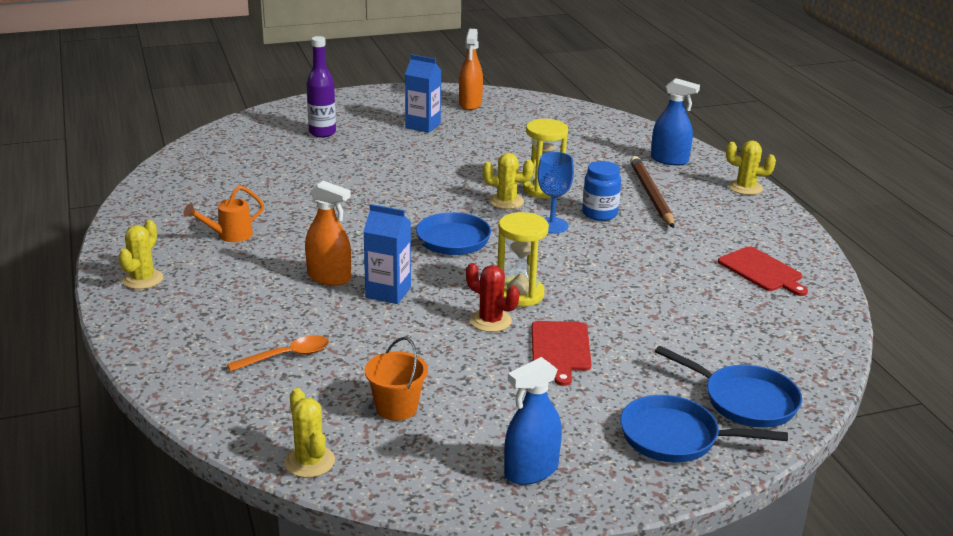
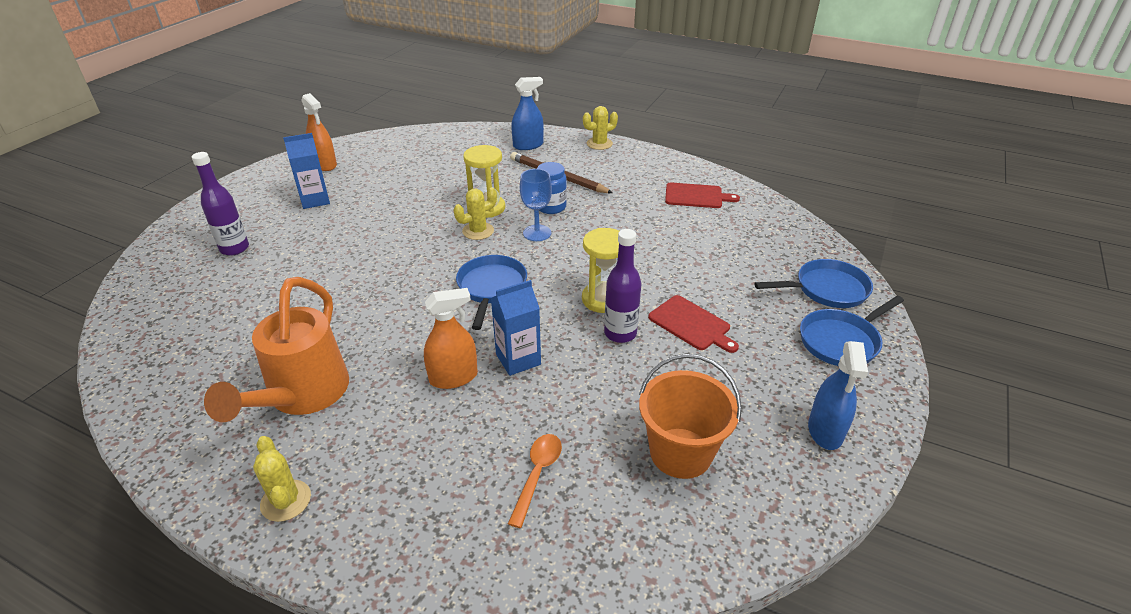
camera: 45 degrees left, 10 degrees up
(229, 235) = (302, 396): orange watering can -> orange watering can, size x2.07
(309, 461) = (706, 555): yellow cactus -> none
(396, 408) = (680, 453): orange bucket -> orange bucket, size x1.54
(490, 321) = (620, 333): red cactus -> purple bottle

